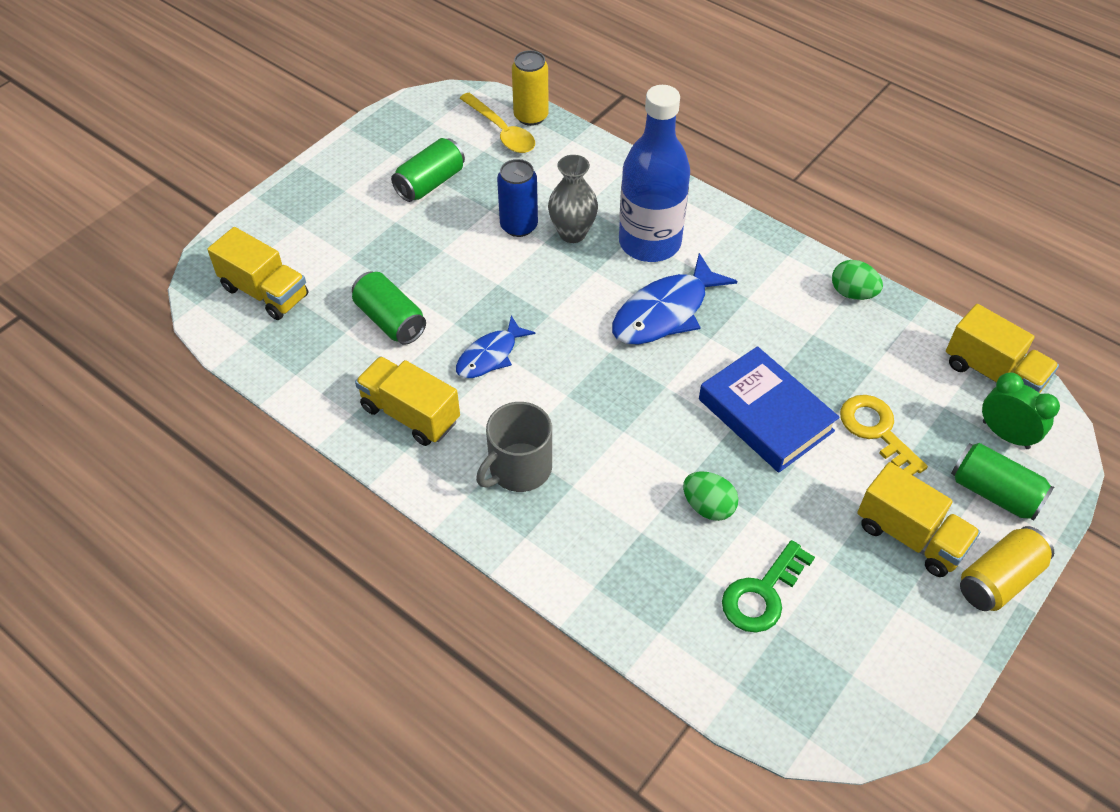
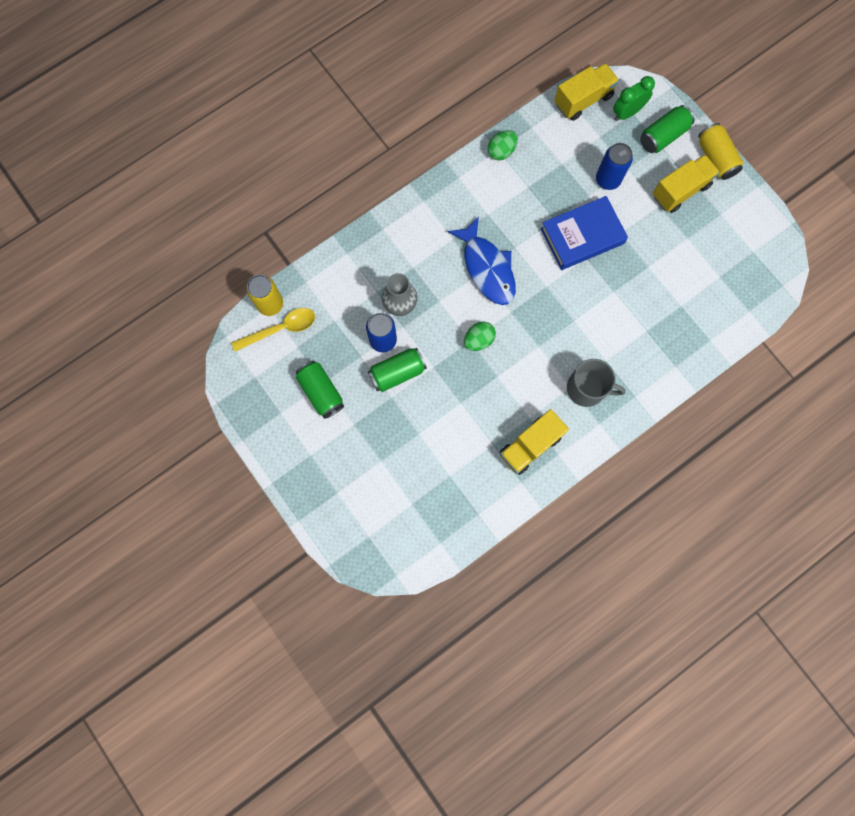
camera: 75 degrees left, 25 degrees up
(265, 292) = (398, 526): yellow truck -> none
(390, 320) = (447, 444): green can -> green can (397, 373)
(490, 355) = (495, 385): blue fish -> none
(519, 468) = (587, 388): grey mug -> grey mug turned 45 degrees counterclockwise
(649, 243) = (423, 259): blue bottle -> none
(708, 507) = (638, 289): green egg -> green egg (478, 340)
(762, 594) = (699, 279): green key -> none
(876, 431) = (608, 179): yellow key -> blue can

